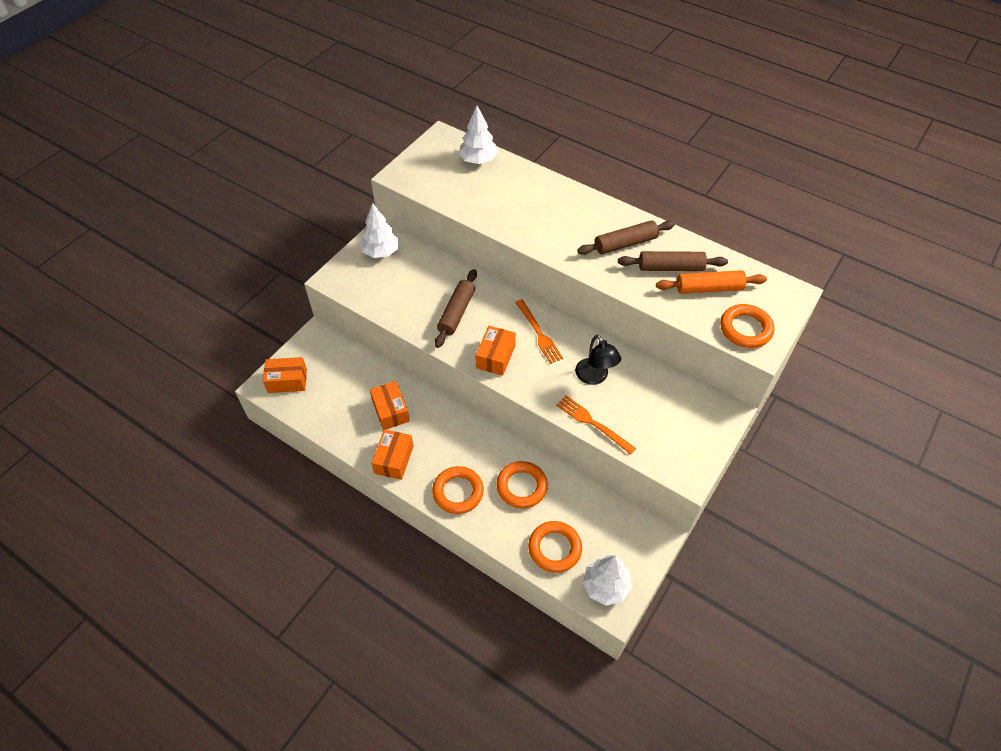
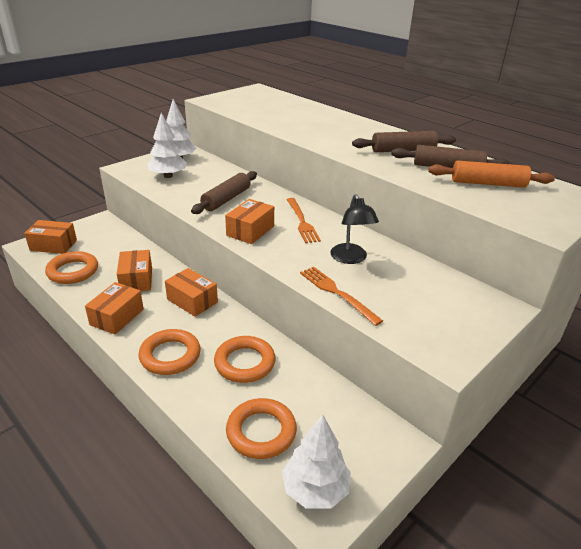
camera: 10 degrees right, 20 degrees down
(452, 427) = (192, 301): none -> orange box
(478, 160) = (282, 100): white tree -> white tree (168, 176)
(745, 329) = (529, 213): orange ring -> orange ring (73, 271)

